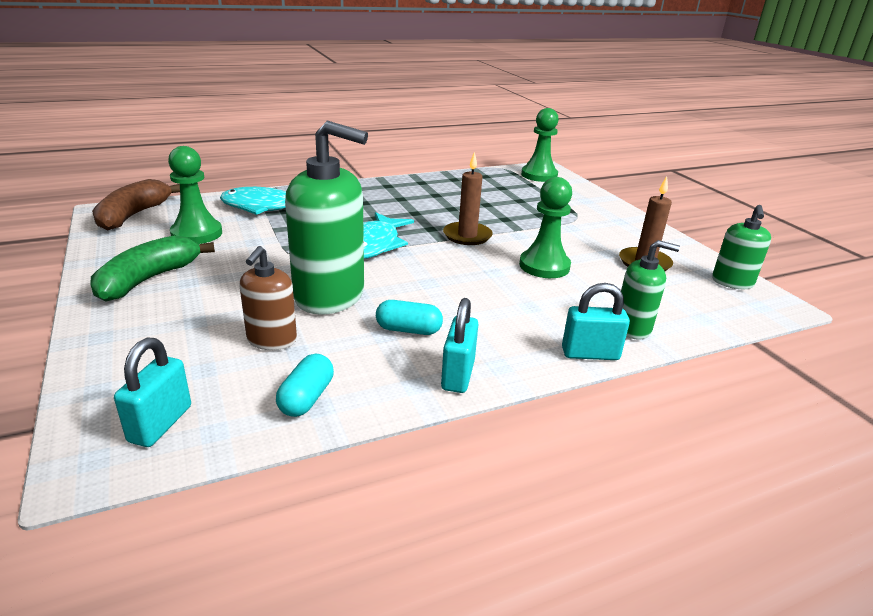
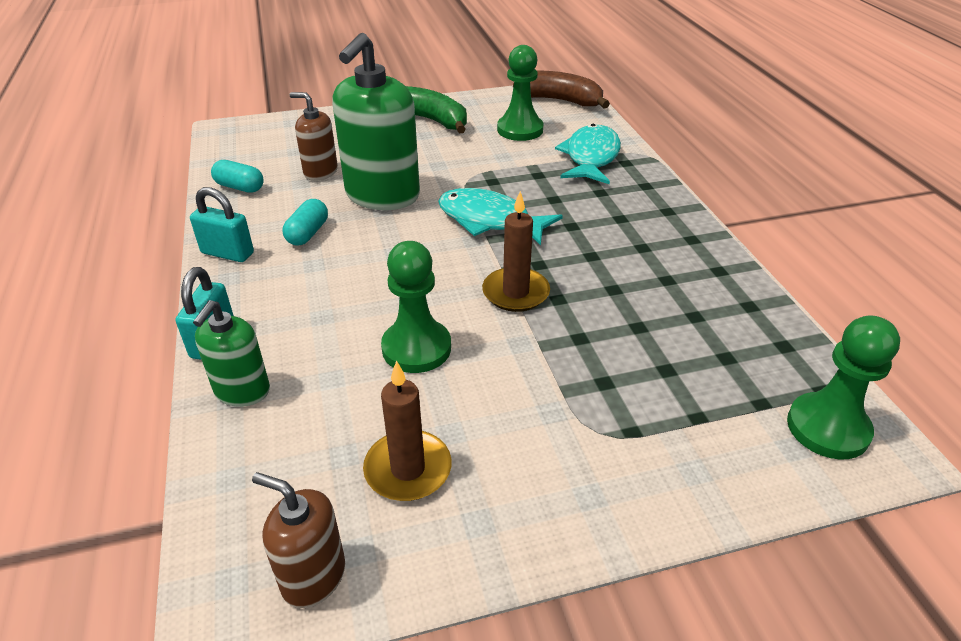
camera: 100 degrees right, 10 degrees up
(160, 424) = (244, 143): turquoise padlock -> none
(732, 282) = (313, 576): green soap dispenser -> brown soap dispenser

